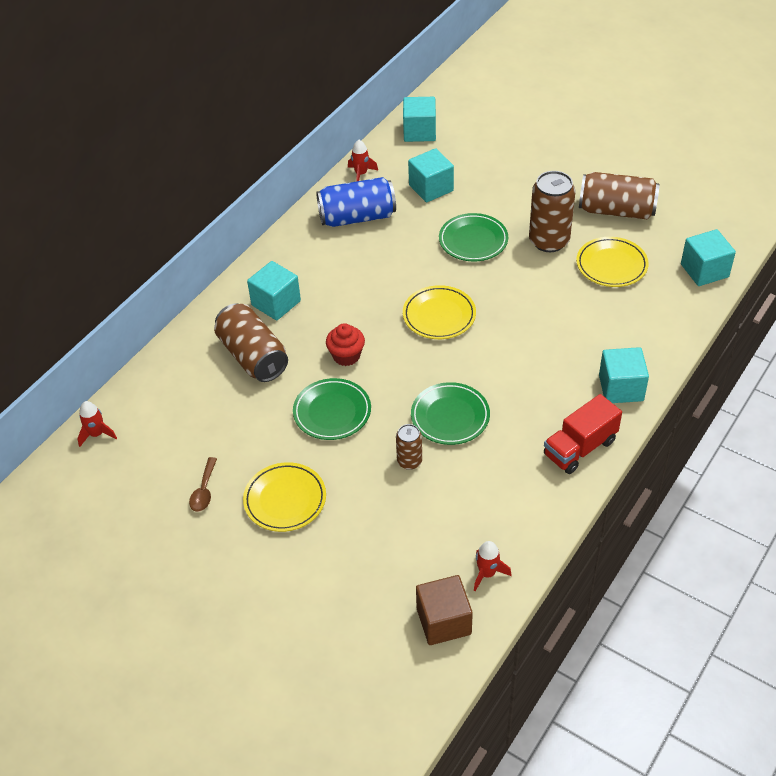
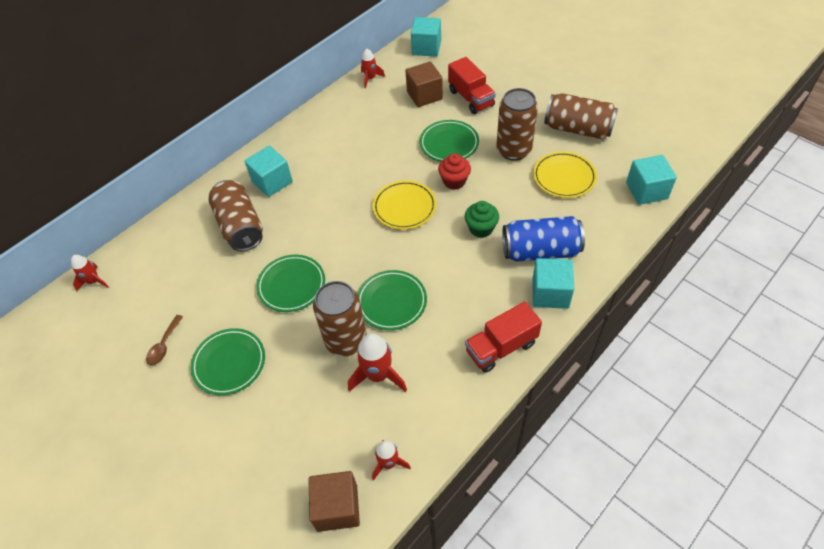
camera: 10 degrees right, 5 degrees up
(285, 500) = (229, 363): yellow plate -> green plate
(346, 356) = (317, 235): red cupcake -> red cupcake (454, 181)
(357, 217) = (358, 114): blue can -> blue can (540, 251)
(409, 461) = (346, 340): brown can -> brown can, size x1.88
(431, 188) = (424, 95): turquoise cube -> brown cube
(454, 491) = (378, 375): none -> red rocket
(486, 186) = (471, 98): none -> red truck
(531, 329) = (481, 228): none -> green cupcake

